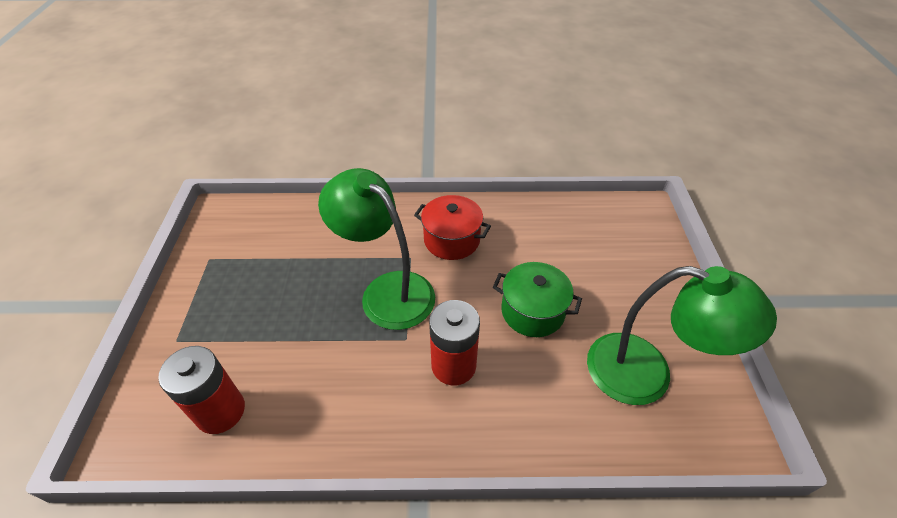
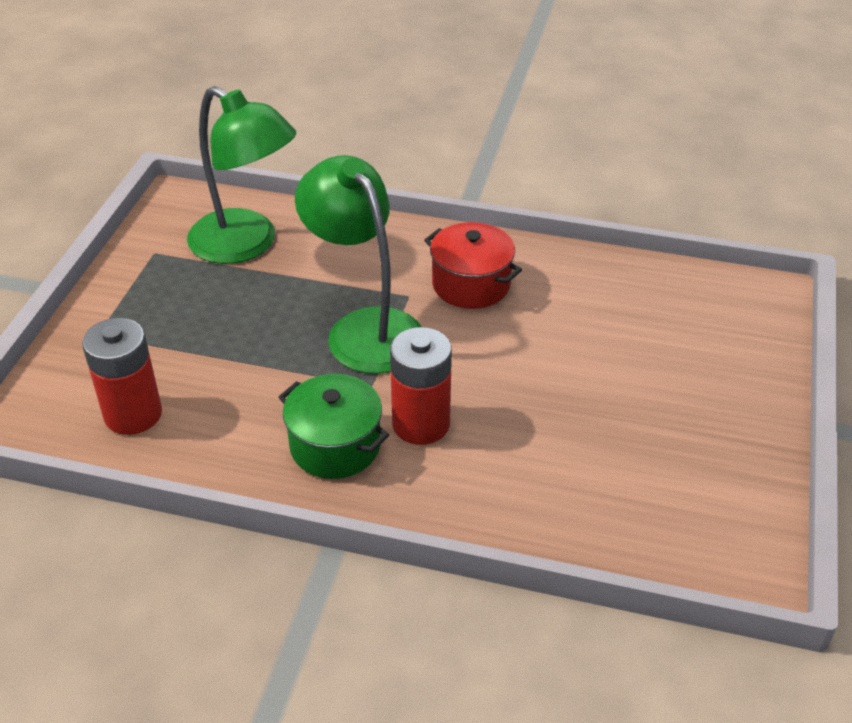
camera: 15 degrees right, 5 degrees down
(532, 311) = (547, 386): green pot -> green pot (335, 446)
(646, 374) = (668, 482): green lamp -> green lamp (246, 245)

